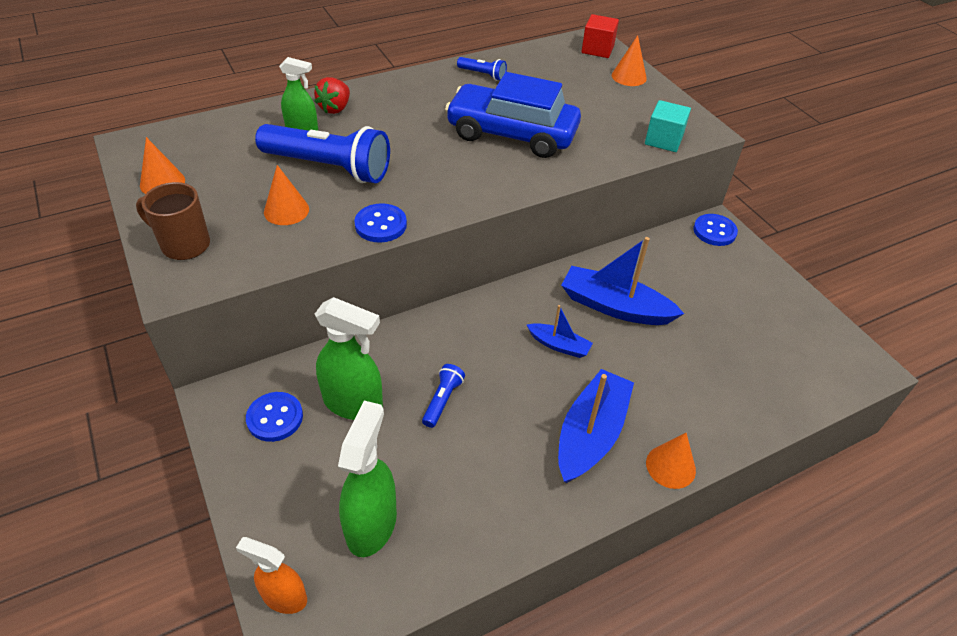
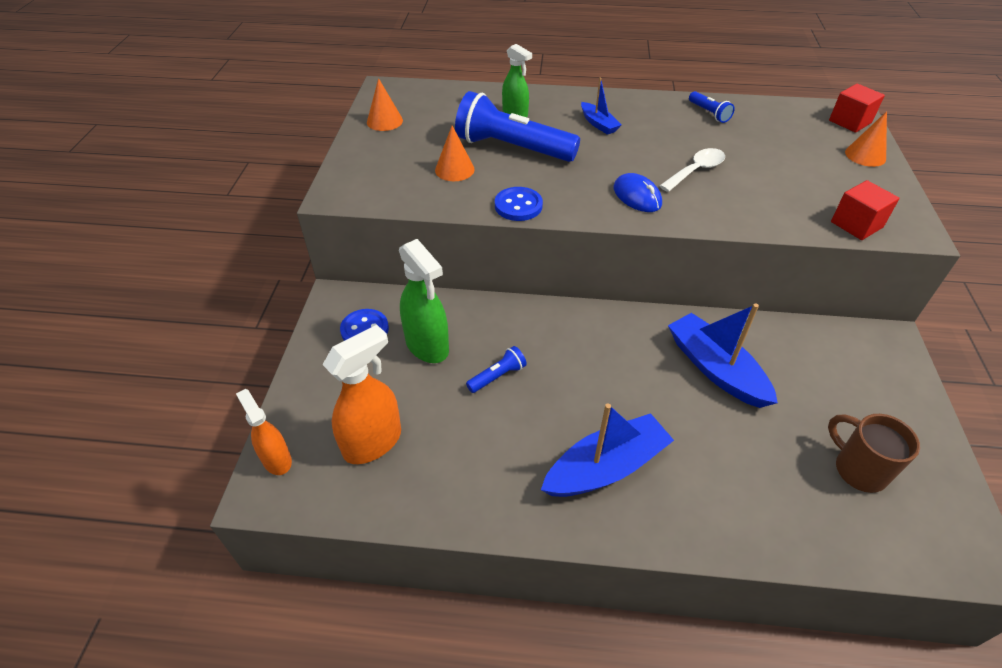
camera: 35 degrees right, 0 degrees up
(184, 245) = (364, 169): brown mug -> brown mug (858, 469)
(328, 167) = (512, 148): blue flashlight -> blue flashlight turned 150 degrees clockwise
(335, 108) = (554, 105): red strawberry -> none
(371, 524) = (373, 442): green spray bottle -> orange spray bottle
(480, 176) = (637, 196): none -> blue mouse
(512, 134) = (696, 171): blue car -> white spoon
(559, 345) = (634, 378): blue boat -> blue boat (598, 124)
(663, 140) = (856, 224): turquoise cube -> red cube
(670, 466) = (663, 535): orange cone -> none
(714, 231) = (883, 344): blue button -> none

